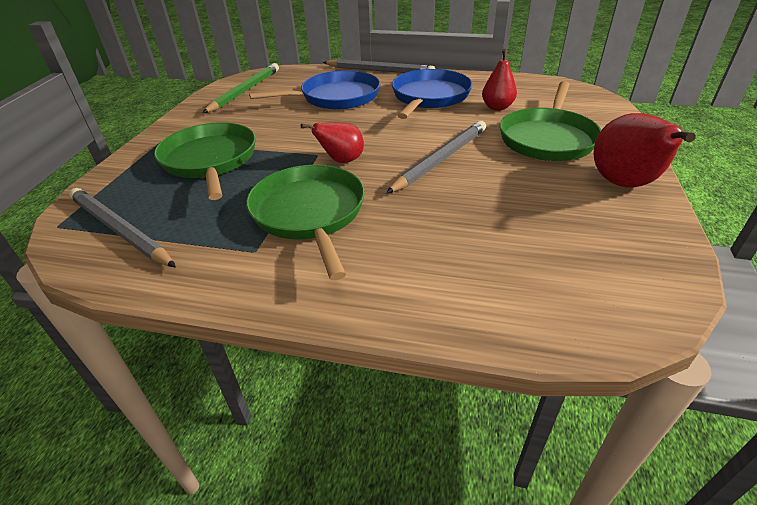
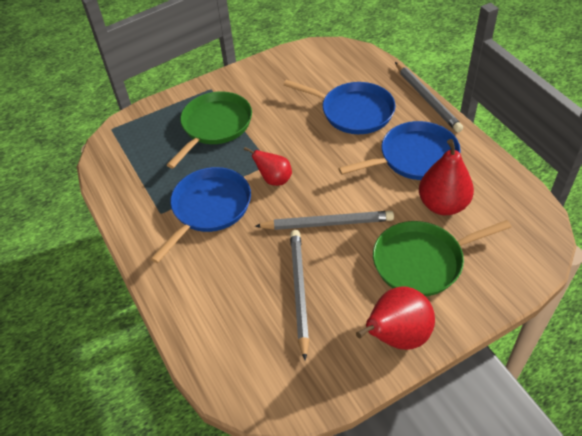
camera: 50 degrees right, 10 degrees up
(120, 230) = (129, 152): grey pencil -> grey pencil (299, 291)
(245, 91) = (309, 64): green pencil -> none
(309, 213) = (209, 208): green pan -> blue pan
(497, 107) = (443, 205): red pear -> red pear, size x1.61

